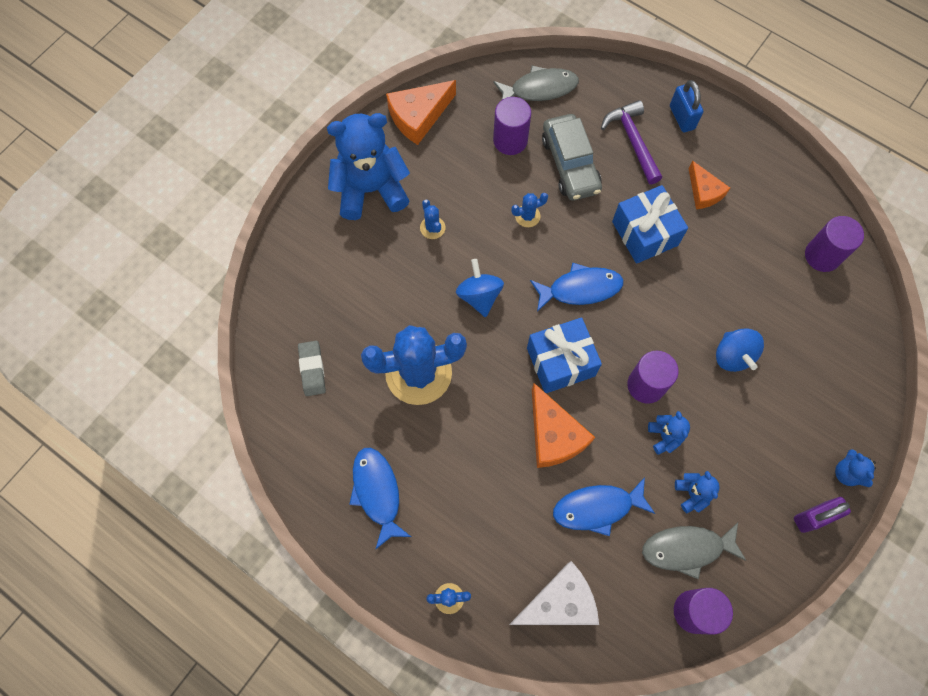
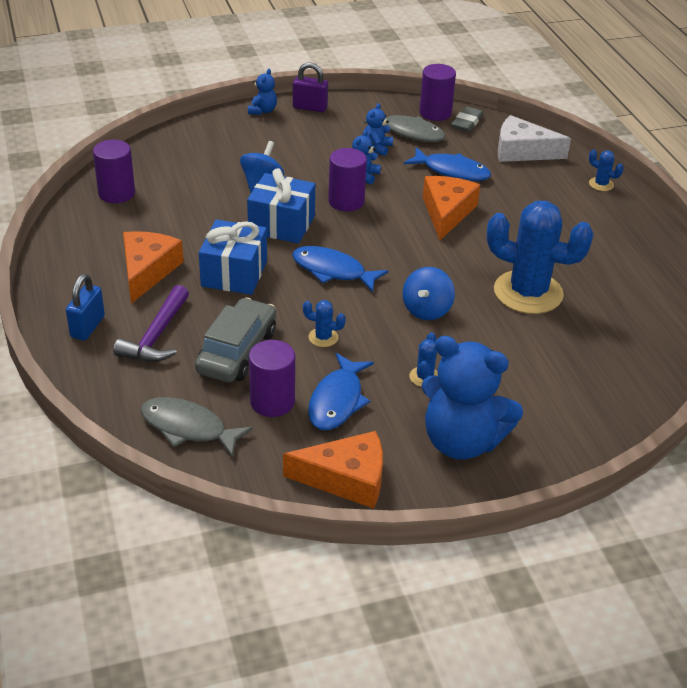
camera: 145 degrees left, 30 degrees down
(312, 369) = (627, 341): grey eraser -> grey eraser (467, 122)
(377, 493) = (618, 249): blue fish -> blue fish (337, 400)
(560, 362) = (399, 242): blue gift -> blue gift (281, 224)
(704, 192) = (147, 271): orange cheese -> orange cheese, size x1.57

